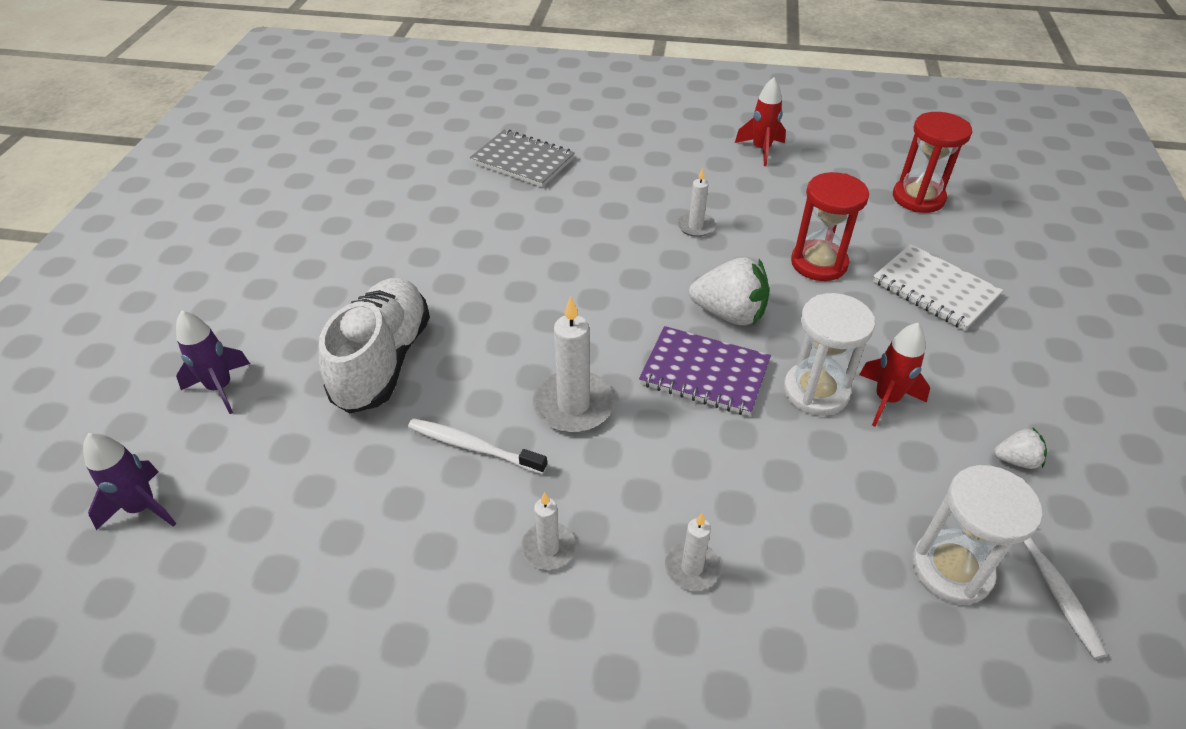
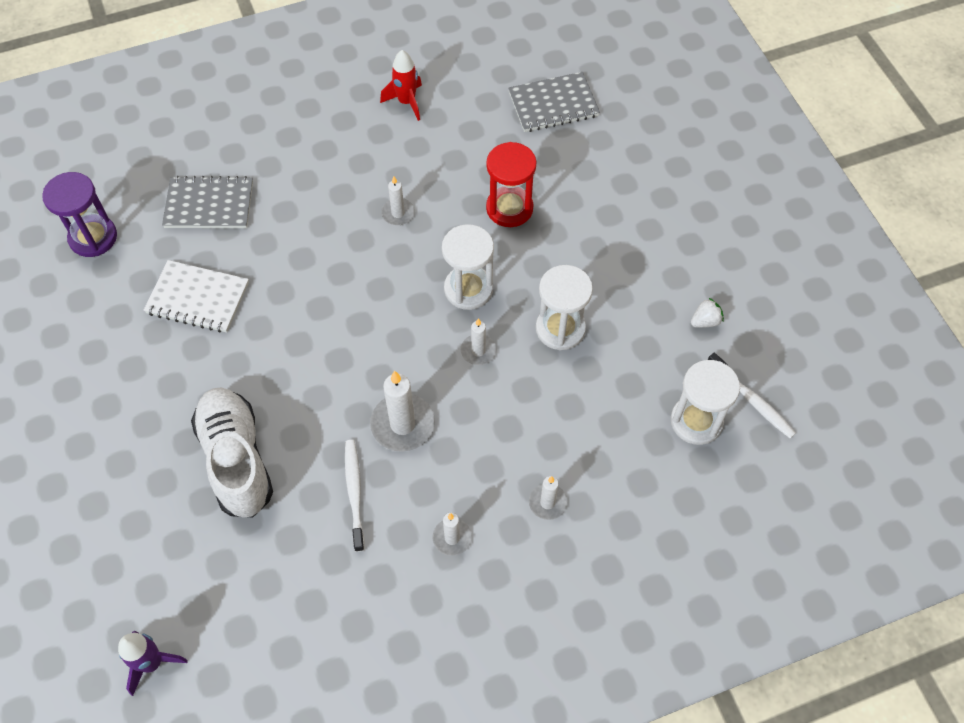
camera: 30 degrees left, 15 degrees up
(220, 388) = (126, 546): purple rocket -> none
(408, 149) = (93, 237): none -> purple hourglass
(474, 447) = (354, 493): white toothbrush -> white toothbrush turned 90 degrees clockwise
(704, 373) = (478, 351): purple notebook -> white candle
(729, 314) = (468, 289): white strawberry -> white hourglass
(886, 400) = (609, 313): red rocket -> none
(918, 198) = (553, 104): red hourglass -> grey notebook
(934, 289) = (601, 195): white notebook -> white notebook (198, 298)

